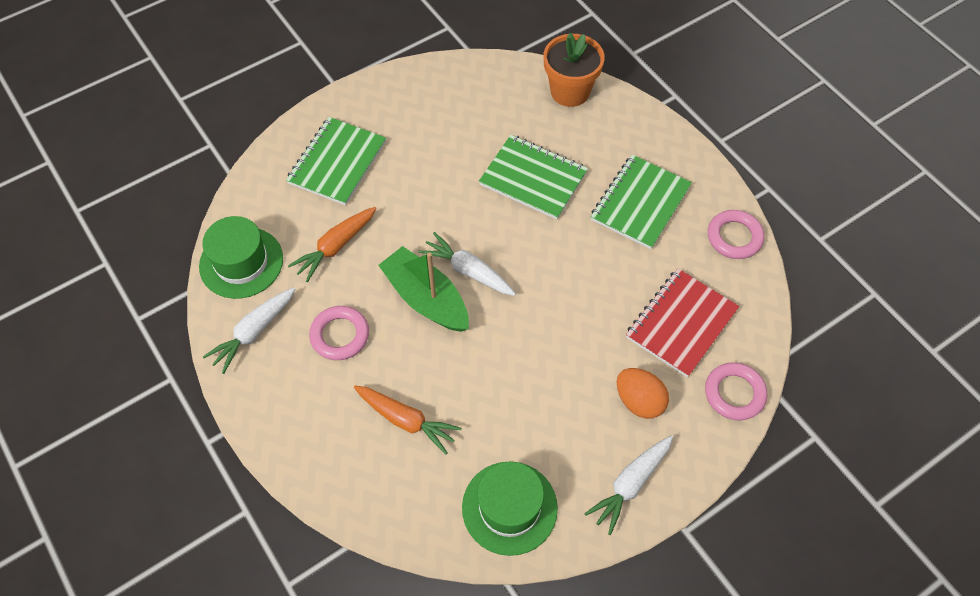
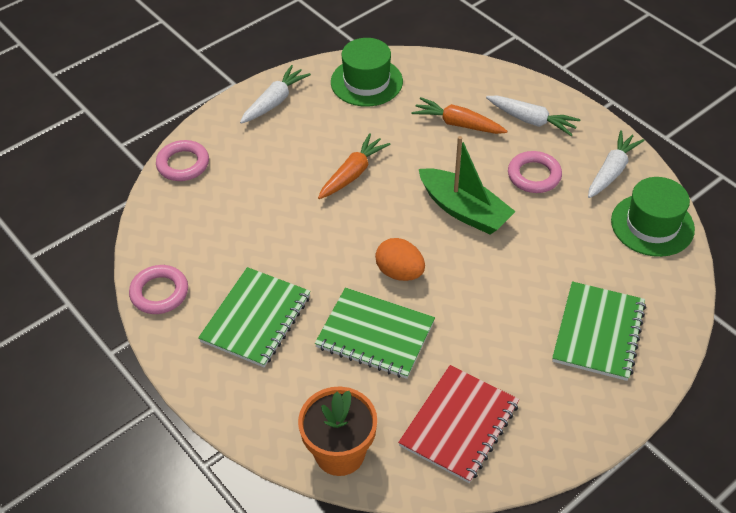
camera: 175 degrees right, 10 degrees down
(335, 247) = (566, 246): orange carrot -> orange carrot (353, 173)
(468, 270) = (429, 237): white carrot -> white carrot (532, 121)
(639, 401) = (265, 152): orange egg -> orange egg (399, 272)
(681, 323) = (223, 211): red notebook -> red notebook (459, 425)

